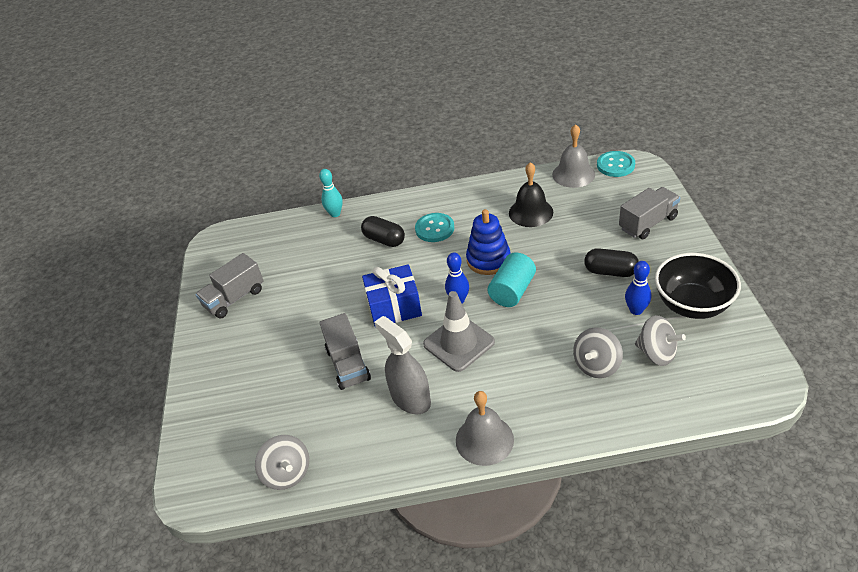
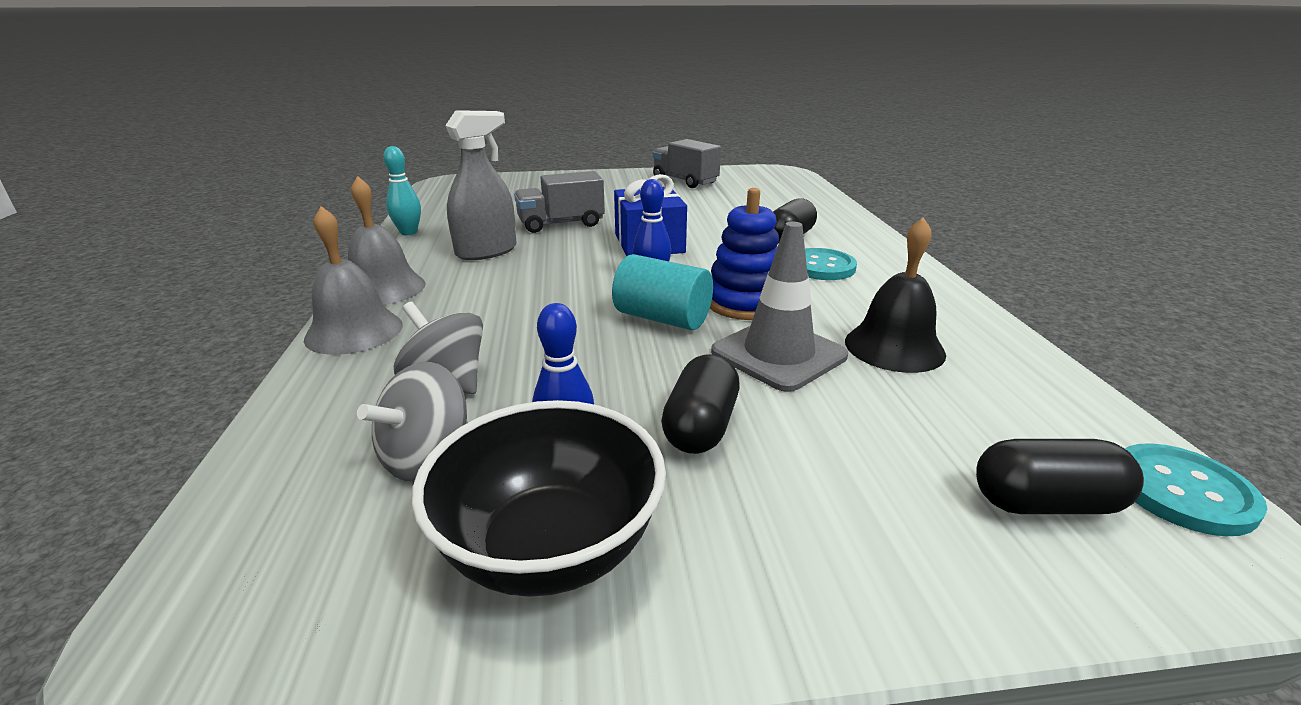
camera: 85 degrees right, 15 degrees down
(287, 473) = (435, 206): grey spinning top -> none
(335, 214) = (841, 213): turquoise bowling pin -> turquoise bowling pin (408, 232)
(459, 343) = (563, 278): grey traffic cone -> grey traffic cone (778, 354)
(573, 174) = (1077, 411): grey bell -> grey bell (354, 331)
(631, 193) = (1045, 503): none -> black capsule
(648, 223) = (904, 517): grey truck -> none

